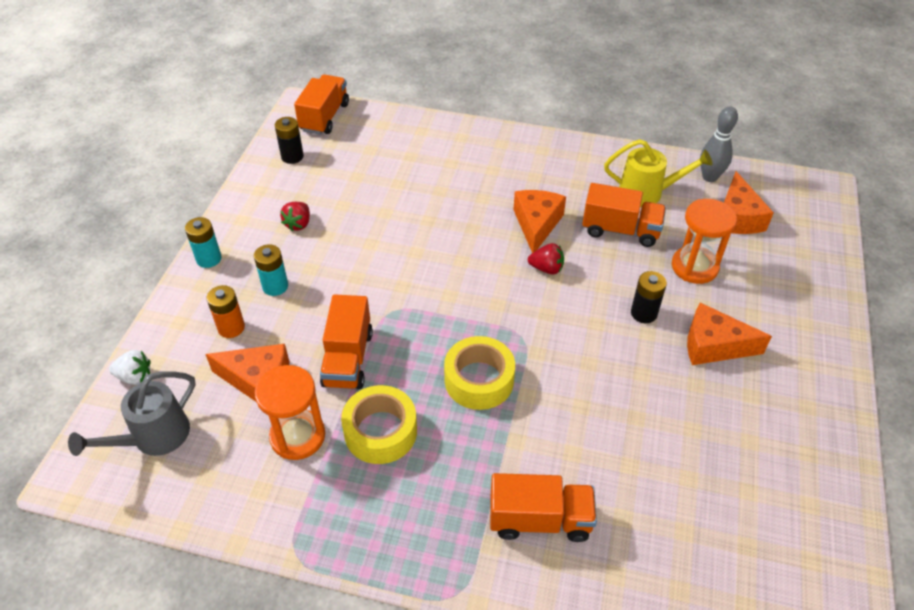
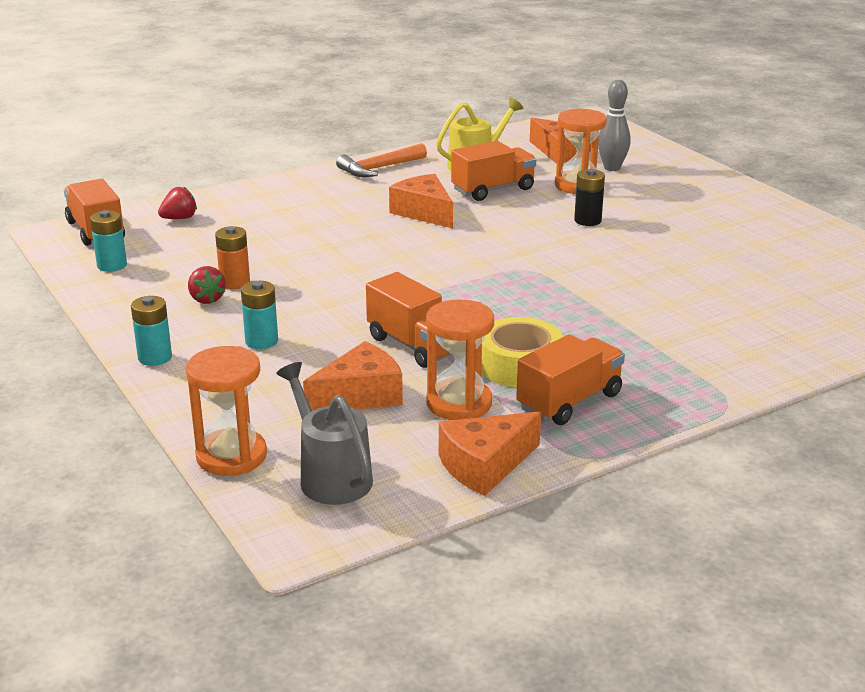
camera: 45 degrees left, 20 degrees down
(135, 377) = (231, 456): white strawberry -> orange hourglass
(153, 438) = (330, 476): grey watering can -> grey watering can turned 150 degrees clockwise
(231, 327) = (269, 382): orange battery -> orange battery (235, 282)
(292, 156) = (112, 265): black battery -> turquoise battery
(479, 380) = (539, 304): yellow tape -> none
(540, 519) = (710, 342): orange truck -> orange truck (569, 401)
(546, 268) = (477, 230): red strawberry -> red strawberry (179, 218)
(571, 155) = (379, 168): none -> orange hammer
(709, 177) = (504, 141): grey bowling pin -> grey bowling pin (612, 168)
(713, 345) = (659, 214): orange cheese -> orange cheese (484, 465)

